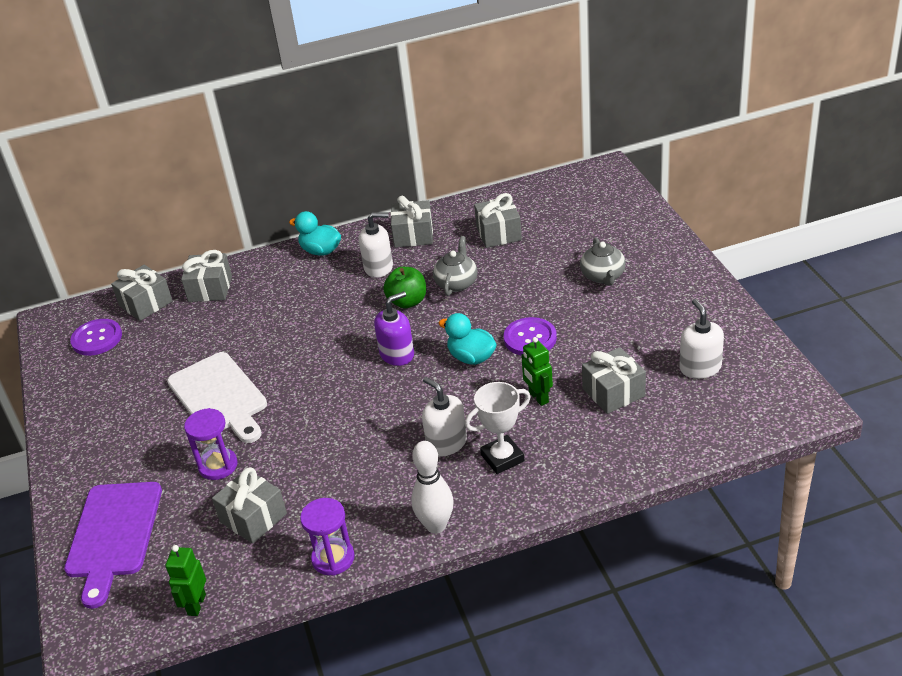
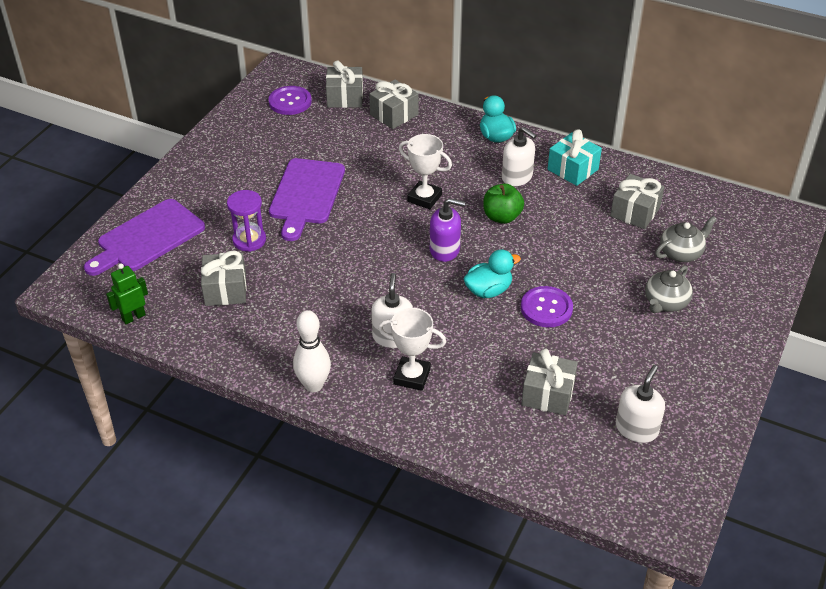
camera: 40 degrees right, 5 degrees up
(219, 397) = (306, 195): white cutting board -> purple cutting board
(326, 330) = (424, 198): none -> white trophy
(333, 558) = (233, 354): purple hourglass -> none
(413, 235) = (572, 169): grey gift -> turquoise gift
(456, 283) = (553, 228): grey teapot -> grey teapot (681, 253)
(471, 357) = (488, 290): turquoise duck -> turquoise duck turned 75 degrees clockwise
(538, 397) = (492, 355): green robot -> none

